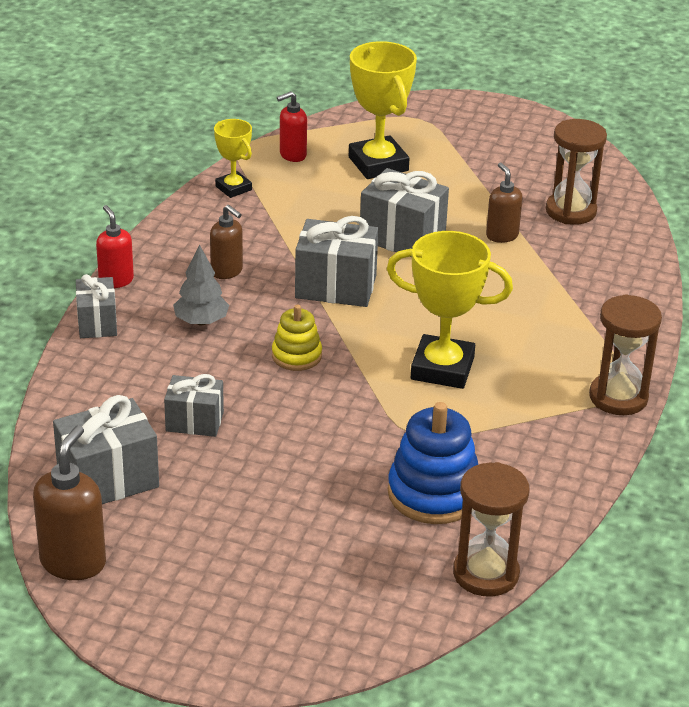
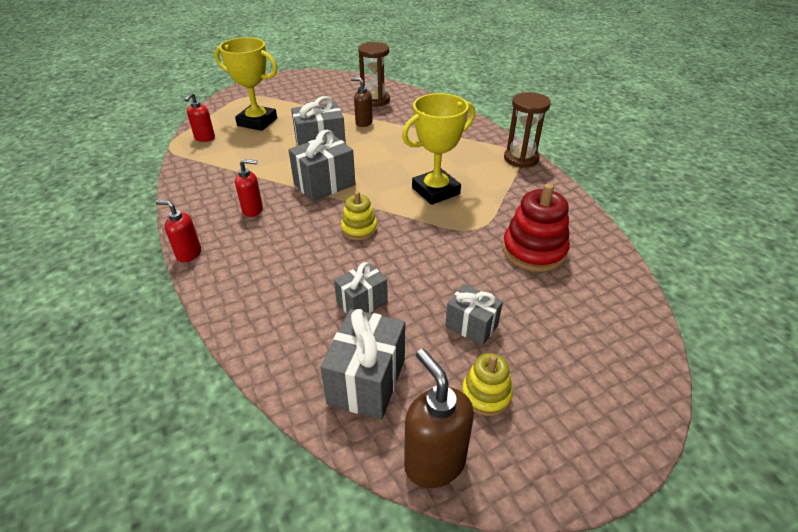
camera: 45 degrees left, 5 degrees up
(97, 323) = (212, 286): grey gift -> grey gift (471, 326)
(180, 556) = (486, 394): none -> yellow stacking toy
(201, 321) = (278, 244): grey tree -> none
(227, 271) = (253, 210): brown soap dispenser -> red soap dispenser
(233, 188) = (193, 168): yellow trophy -> none
(433, 493) = (534, 251): blue stacking toy -> red stacking toy
(486, 574) = (620, 272): brown hourglass -> none

